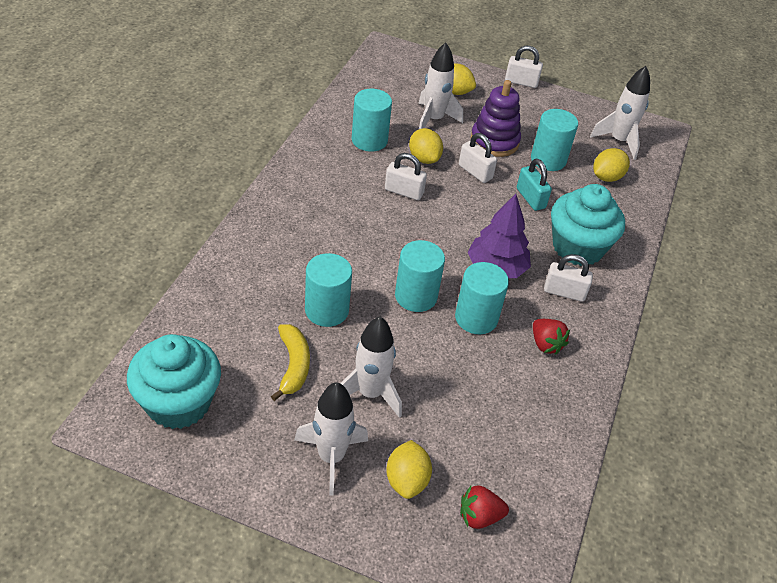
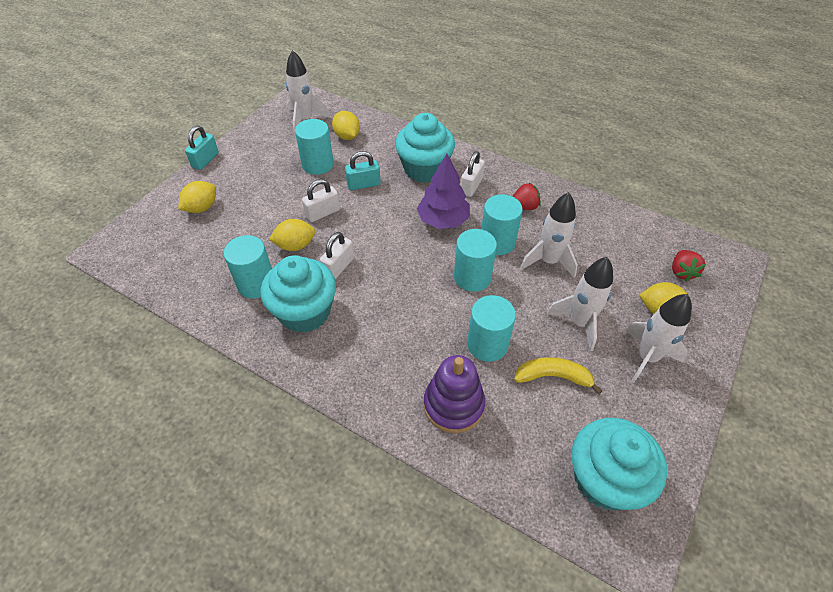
camera: 75 degrees left, 5 degrees up
(343, 175) = (305, 312): none -> turquoise cupcake
(433, 119) = (240, 230): white rocket -> white rocket (548, 261)
(494, 141) = (284, 193): purple stacking toy -> purple stacking toy (453, 405)
(521, 82) = (205, 160): white padlock -> turquoise padlock

